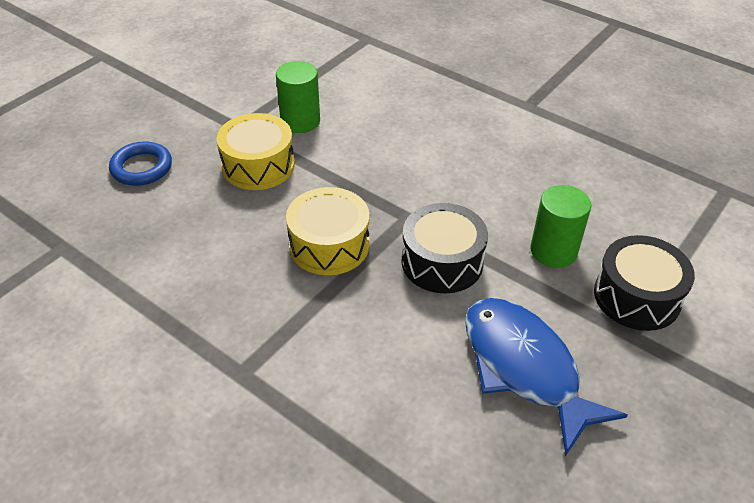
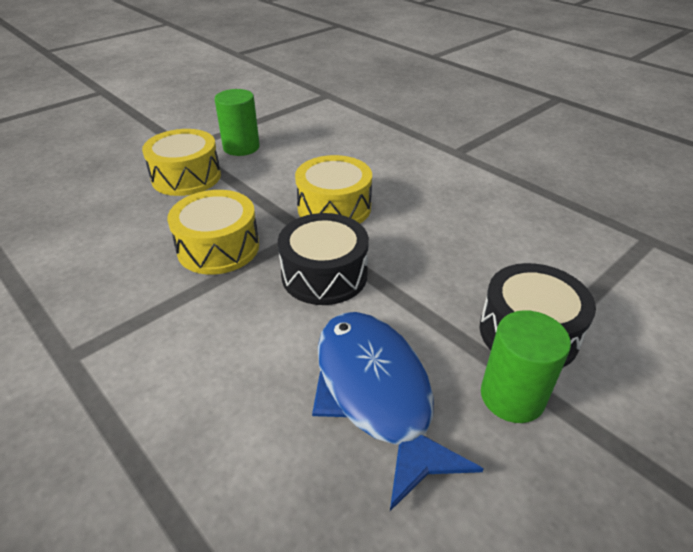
camera: 10 degrees right, 5 degrees down
(141, 168) = (84, 170): blue ring -> none
(425, 187) = (334, 208): none -> yellow drum
(553, 251) = (446, 277): green cylinder -> green cylinder (512, 396)

